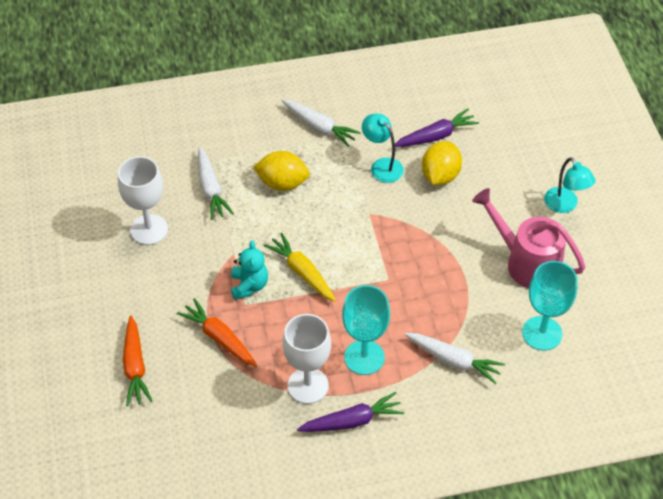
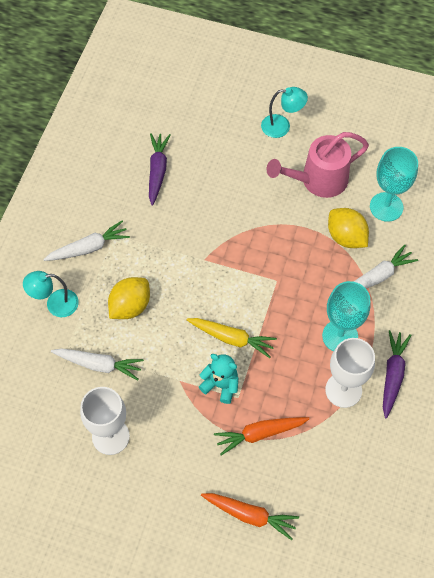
camera: 60 degrees left, 10 degrees up
(302, 272) = (232, 338): yellow carrot -> yellow carrot turned 150 degrees counterclockwise
(382, 166) = (162, 224): turquoise lamp -> turquoise lamp (55, 304)
(440, 175) = (199, 190): yellow lemon -> yellow lemon (346, 237)

